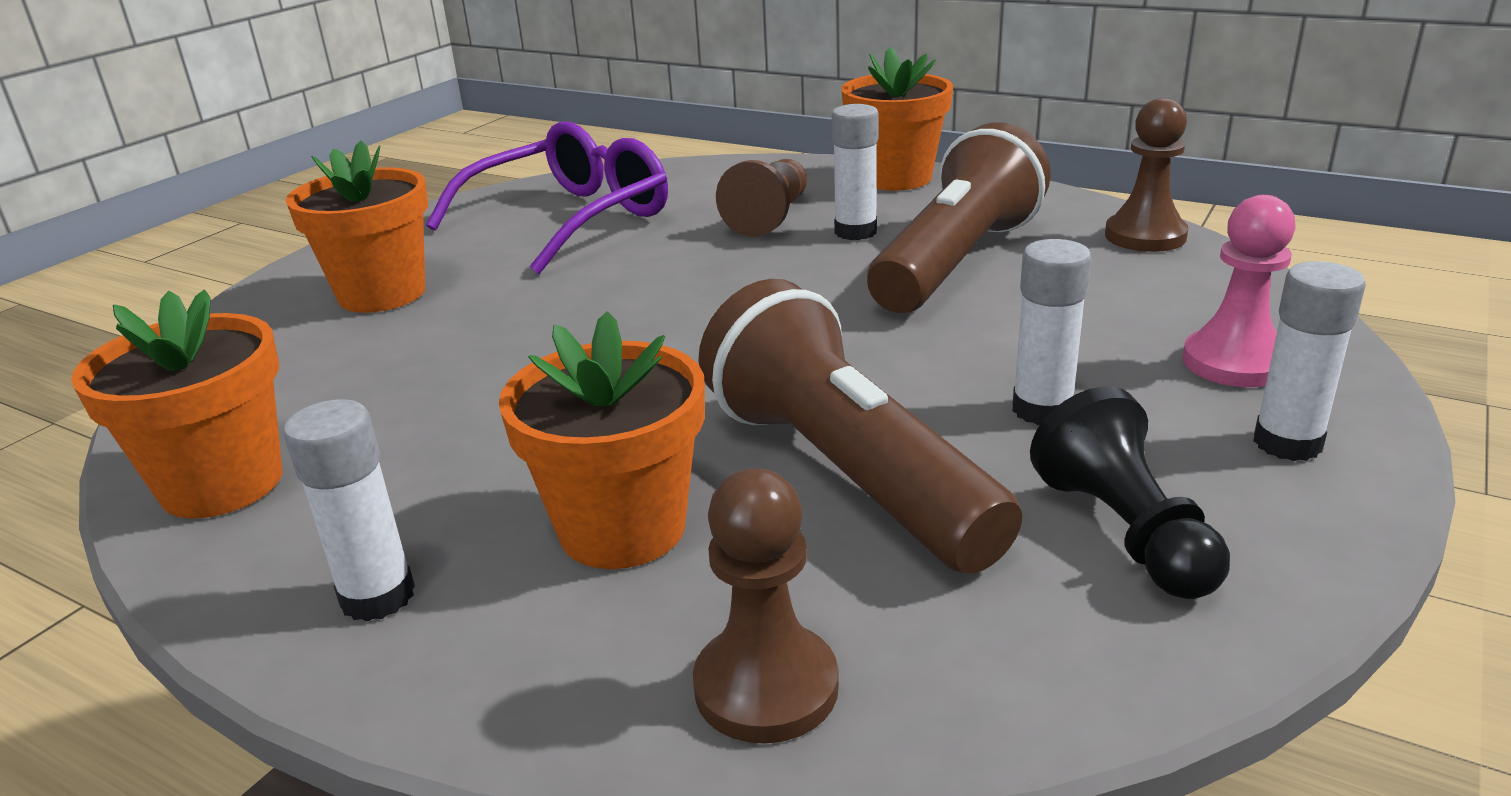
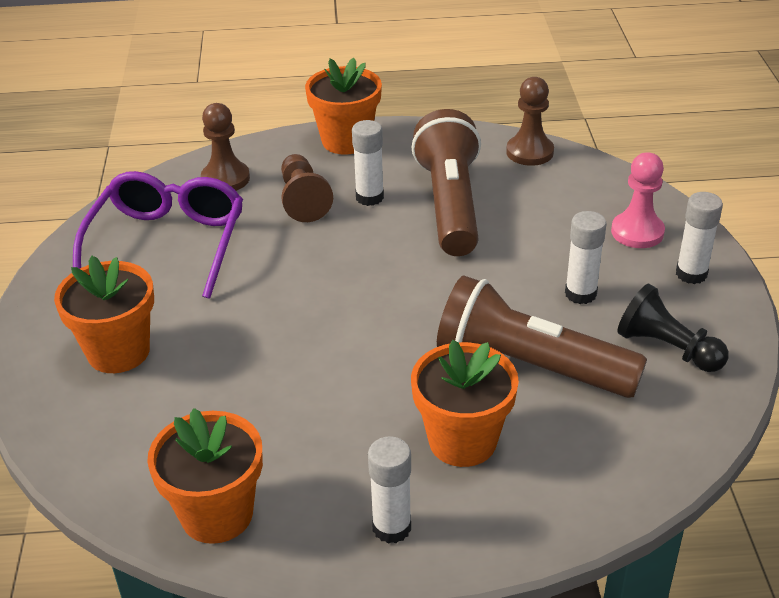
camera: 35 degrees left, 10 degrees up
(766, 687) = (601, 482): brown pawn -> brown pawn (225, 179)

